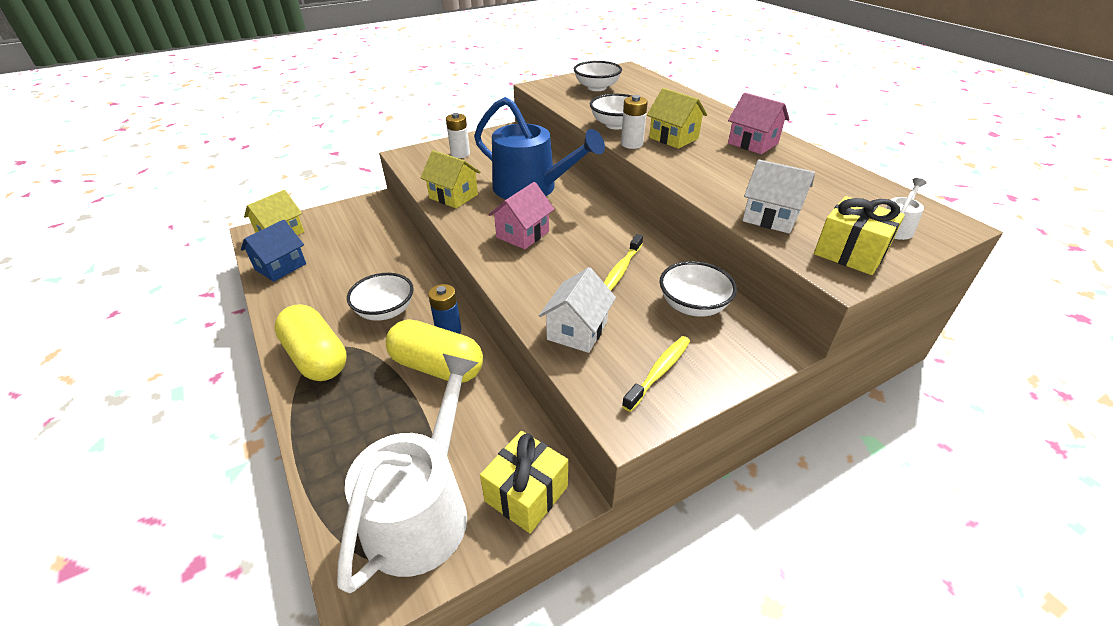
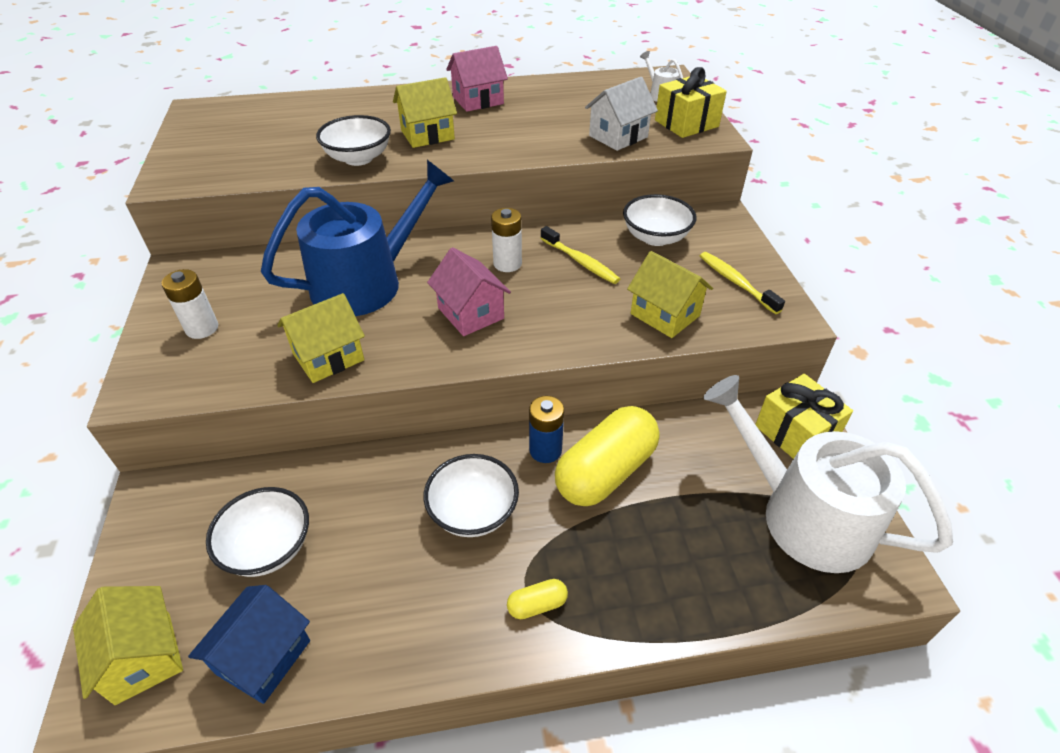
camera: 70 degrees left, 5 degrees up
(280, 267) = (263, 657): blue house -> blue house turned 60 degrees clockwise
(316, 357) = (537, 605): yellow capsule -> yellow capsule, size x0.42
(577, 330) = (665, 315): white house -> yellow house
(597, 88) = (232, 143): white bowl -> white bowl (268, 548)
(631, 144) = (418, 162): white battery -> white battery (507, 264)

